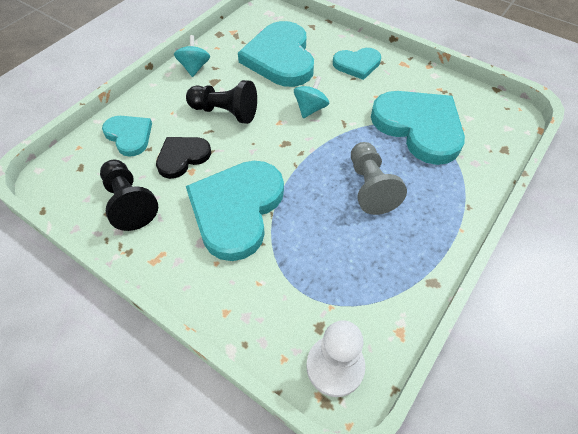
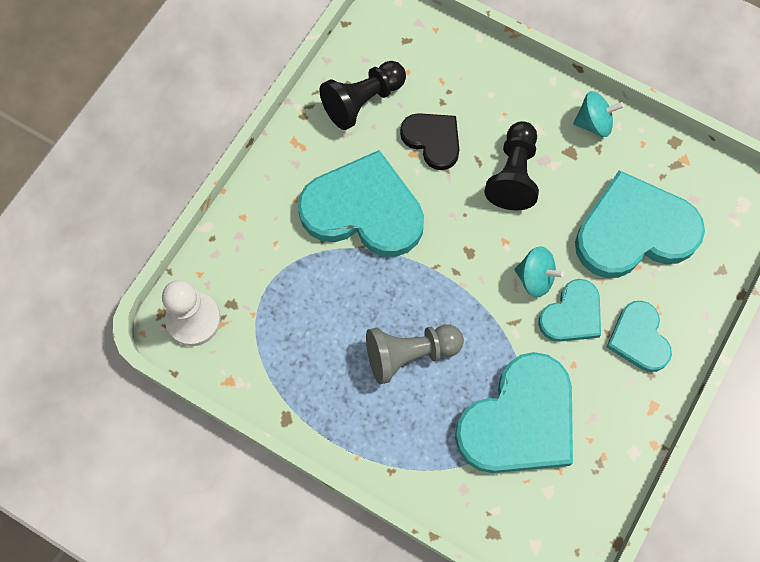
camera: 85 degrees right, 15 degrees up
(129, 136) = (459, 76): turquoise heart -> turquoise heart (572, 314)

